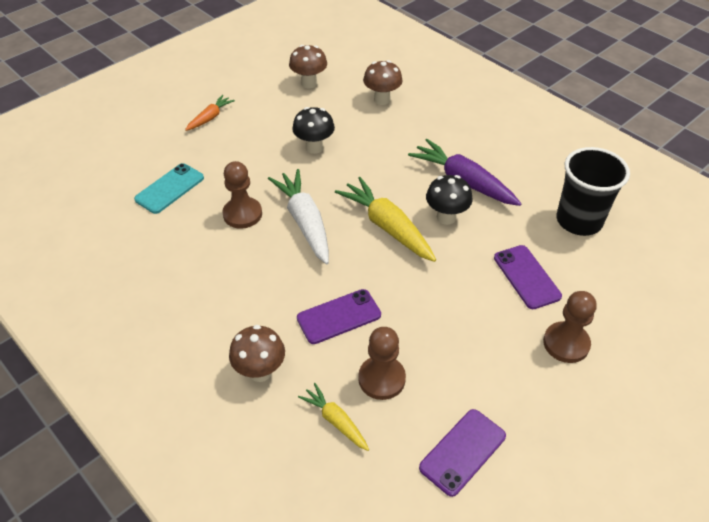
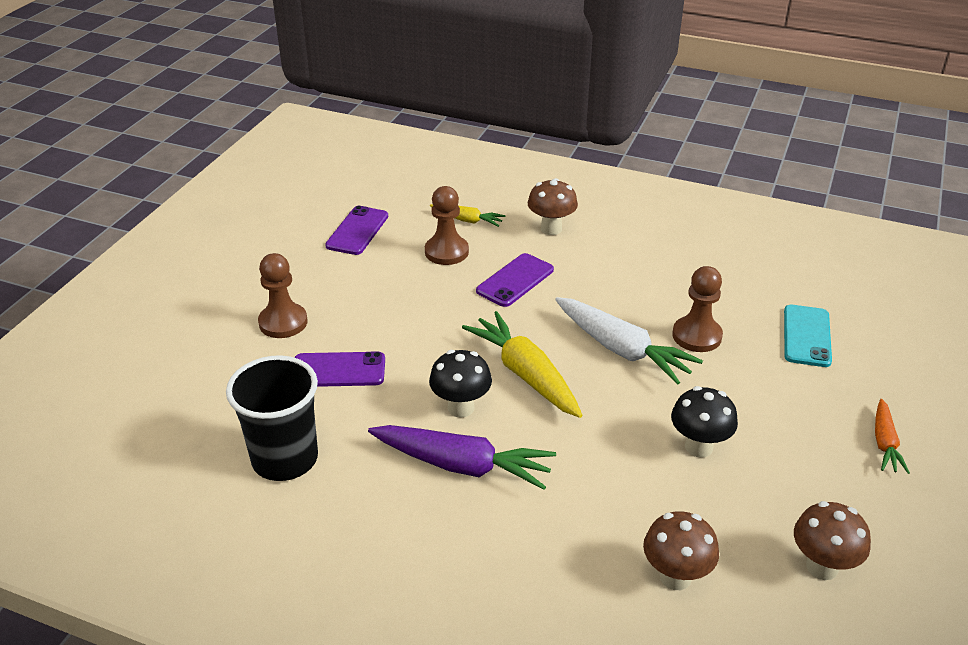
camera: 155 degrees right, 10 degrees down
(387, 227) = (525, 374): yellow carrot -> yellow carrot turned 150 degrees counterclockwise
(526, 277) = (338, 370): purple phone -> purple phone turned 45 degrees counterclockwise

